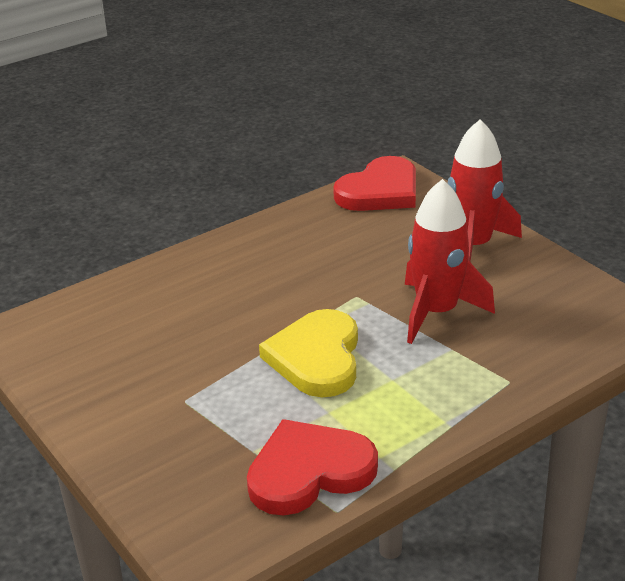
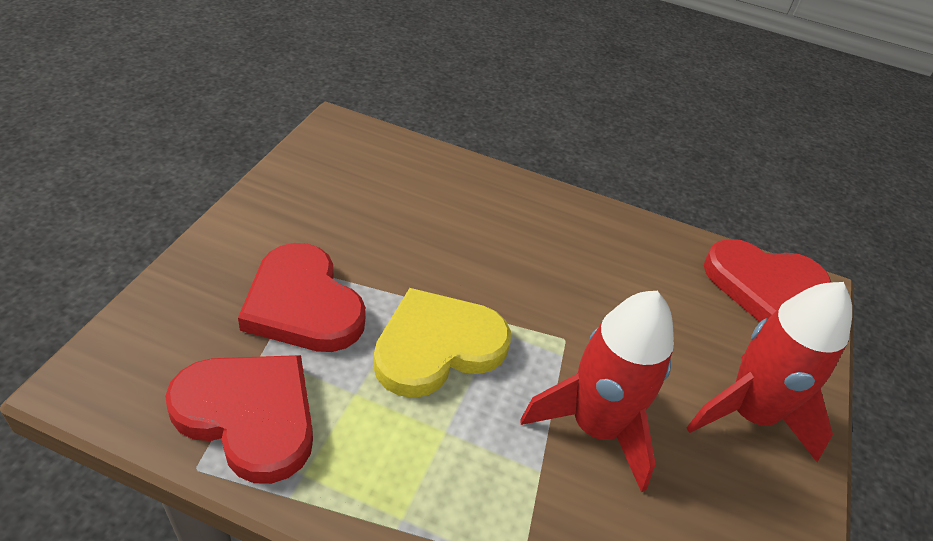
camera: 50 degrees right, 10 degrees up
(219, 414) = (303, 304): none -> red heart

